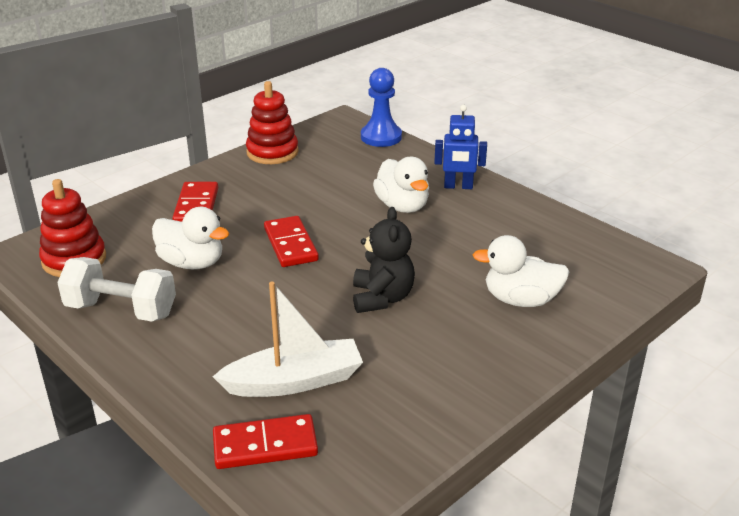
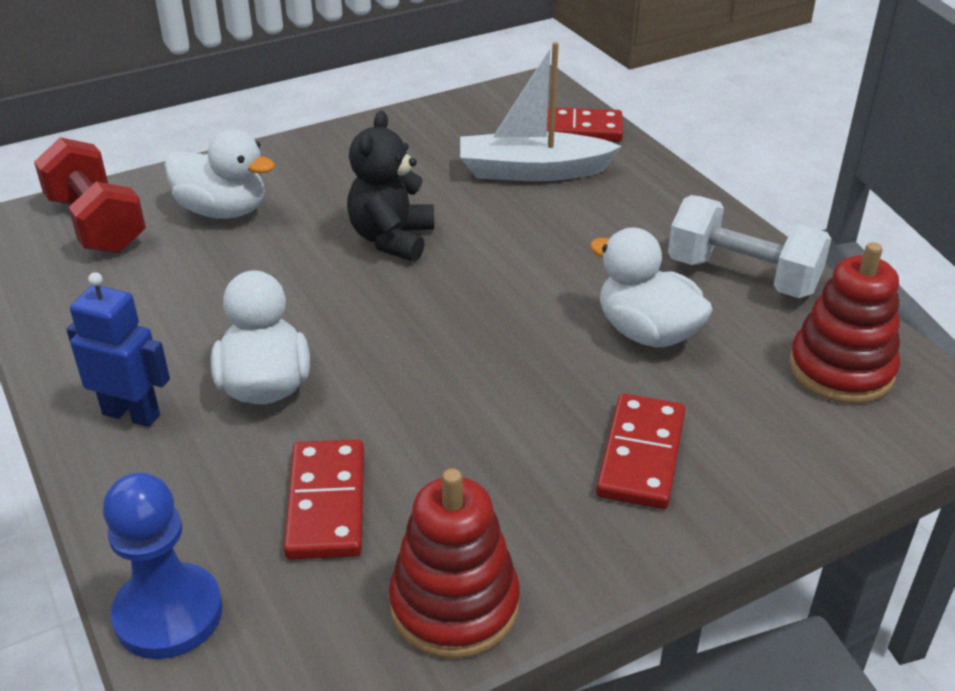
camera: 165 degrees left, 5 degrees up
(291, 244) = (486, 340): red domino -> red domino (326, 503)
(597, 275) = (97, 224): none -> red dumbbell

